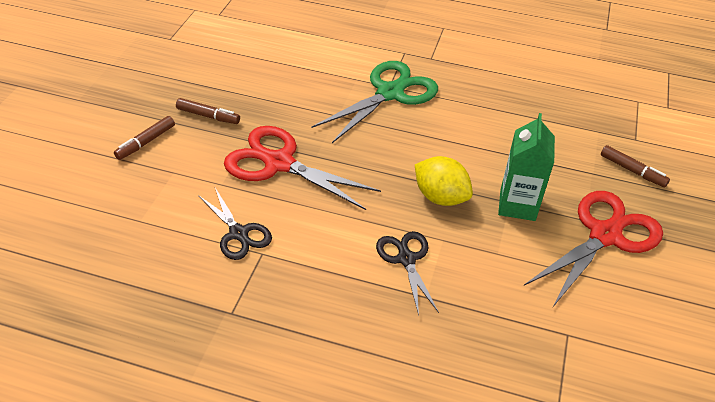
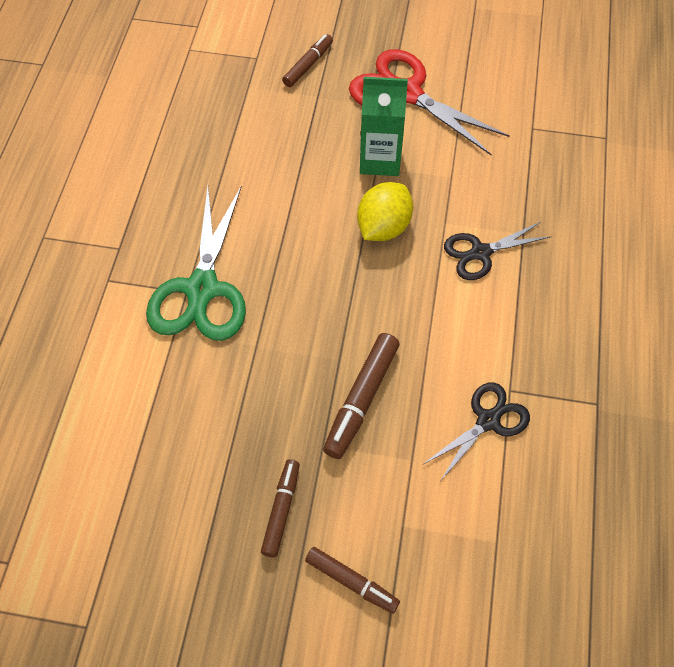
camera: 95 degrees left, 15 degrees up
(279, 163) = (361, 399): red scissors -> brown marker
(390, 93) = (202, 289): green scissors -> green scissors turned 120 degrees counterclockwise

